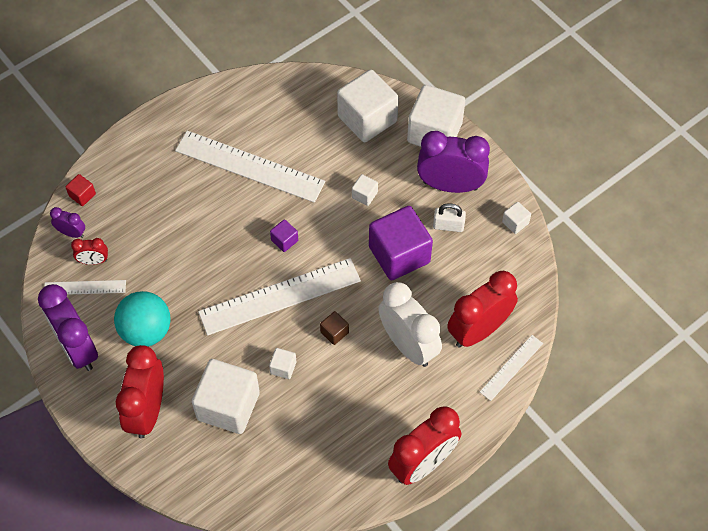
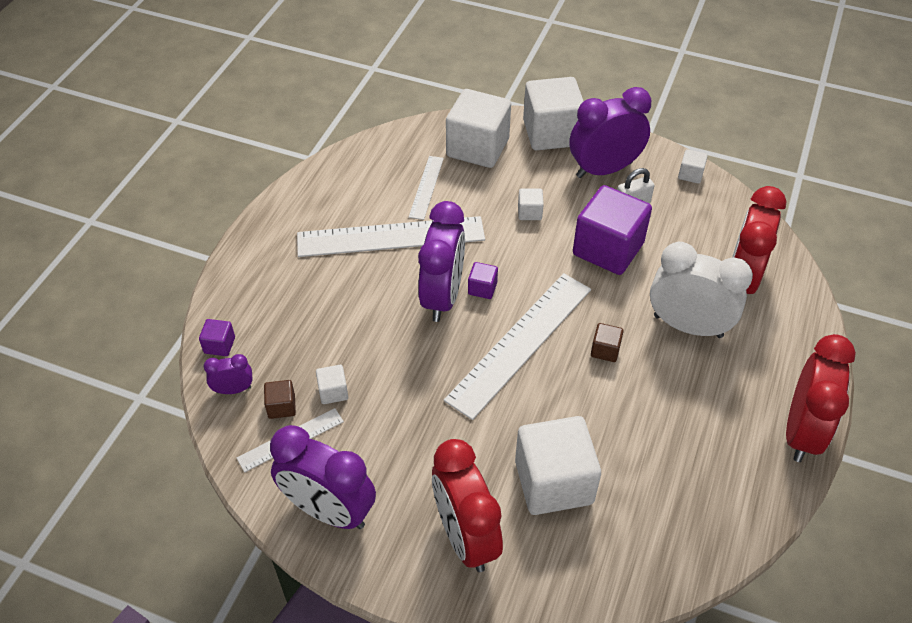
camera: 30 degrees left, 10 degrees down
(82, 195) = (219, 345): red cube -> purple cube
(93, 261) = (281, 406): red clock -> brown cube
(146, 331) = (398, 450): turquoise ball -> none
(252, 233) = (442, 297): none -> purple clock
(283, 367) = (581, 411): white cube -> white cube (333, 392)
(511, 367) = (800, 298): white ruler -> white ruler (426, 187)

